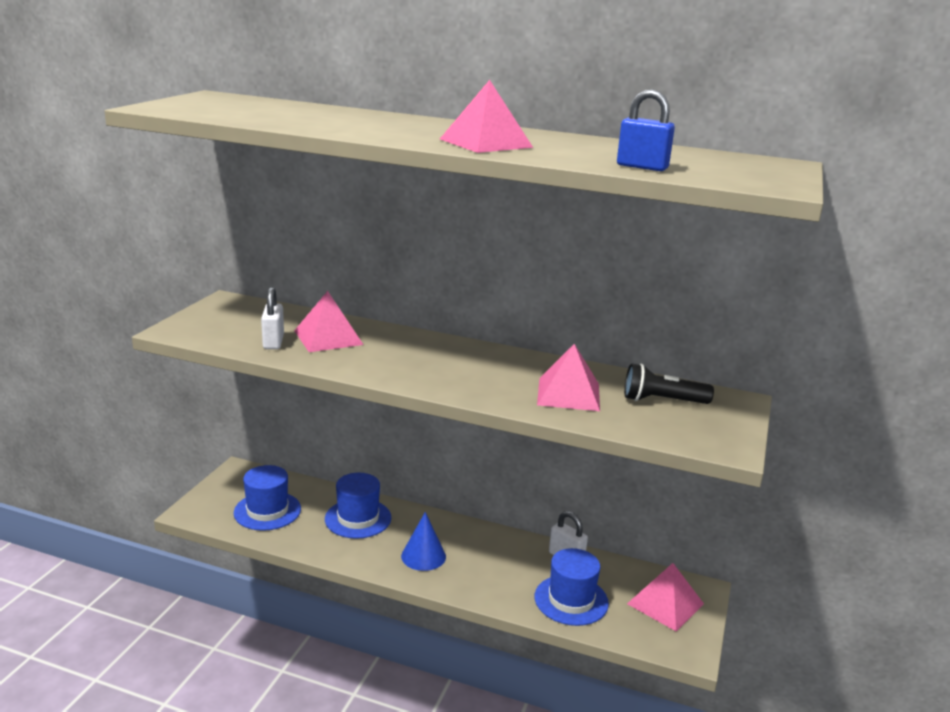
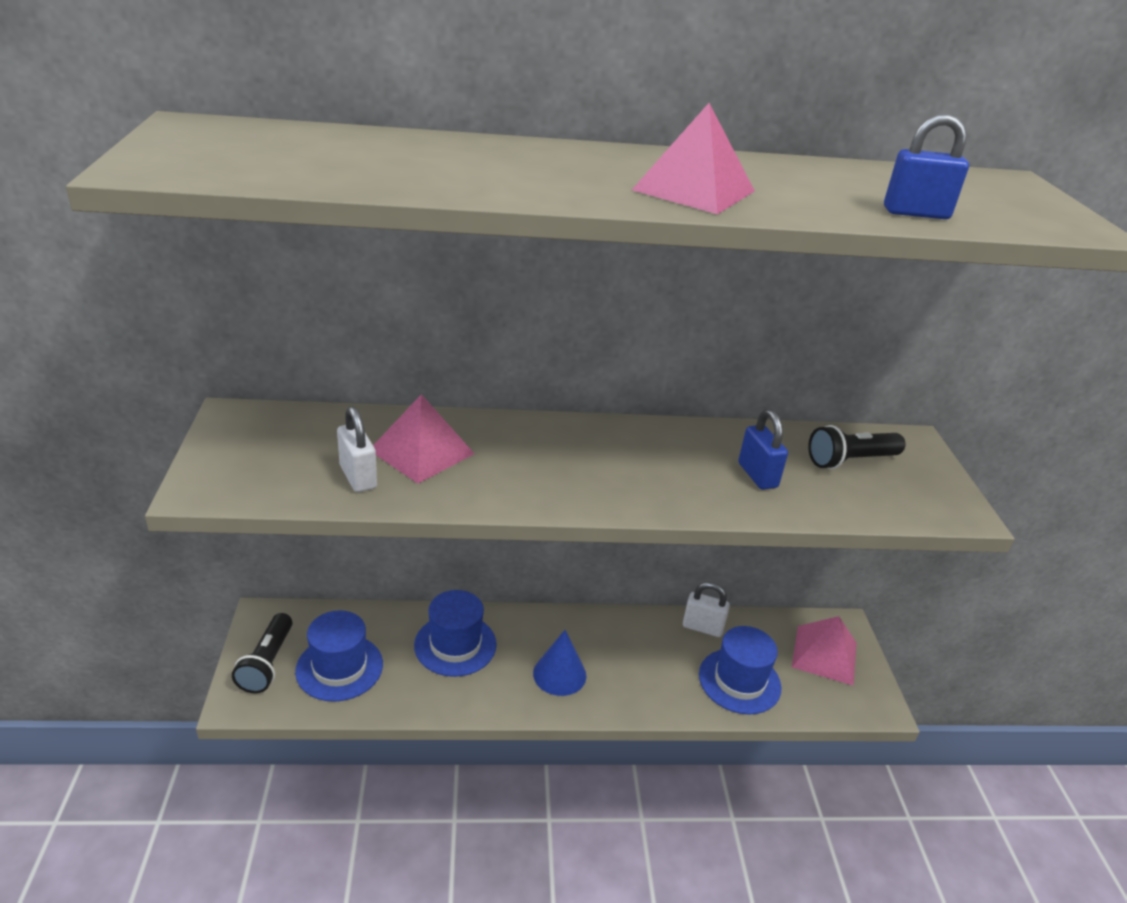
camera: 25 degrees left, 10 degrees up
(222, 496) = (267, 663): none -> black flashlight
(568, 394) = (757, 475): pink pyramid -> blue padlock

